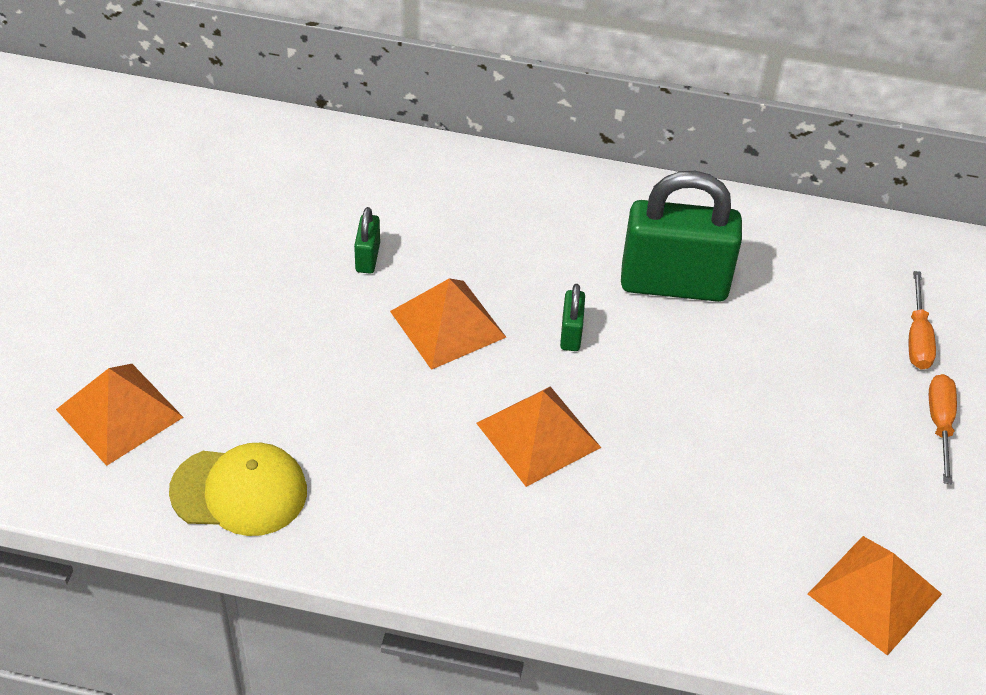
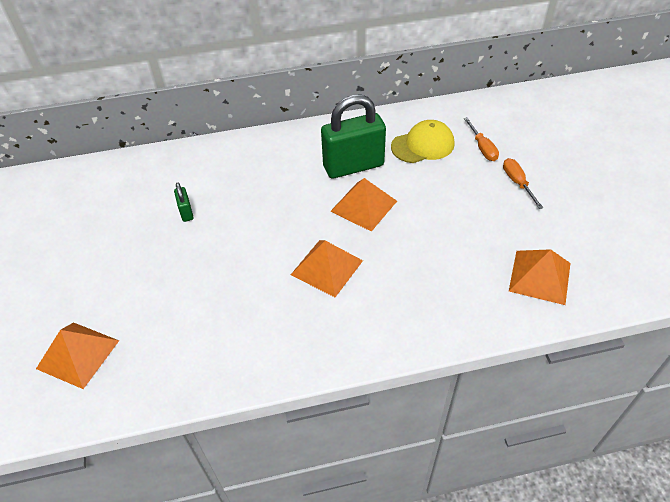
camera: 20 degrees left, 0 degrees up
(239, 491) = (173, 369): yellow cap -> yellow cap (423, 145)
(447, 324) = (247, 229): orange pyramid -> orange pyramid (363, 206)
(571, 334) = (315, 210): green padlock -> none

